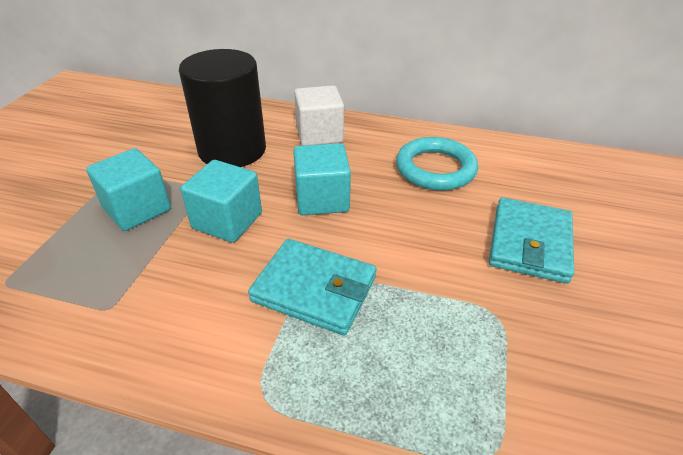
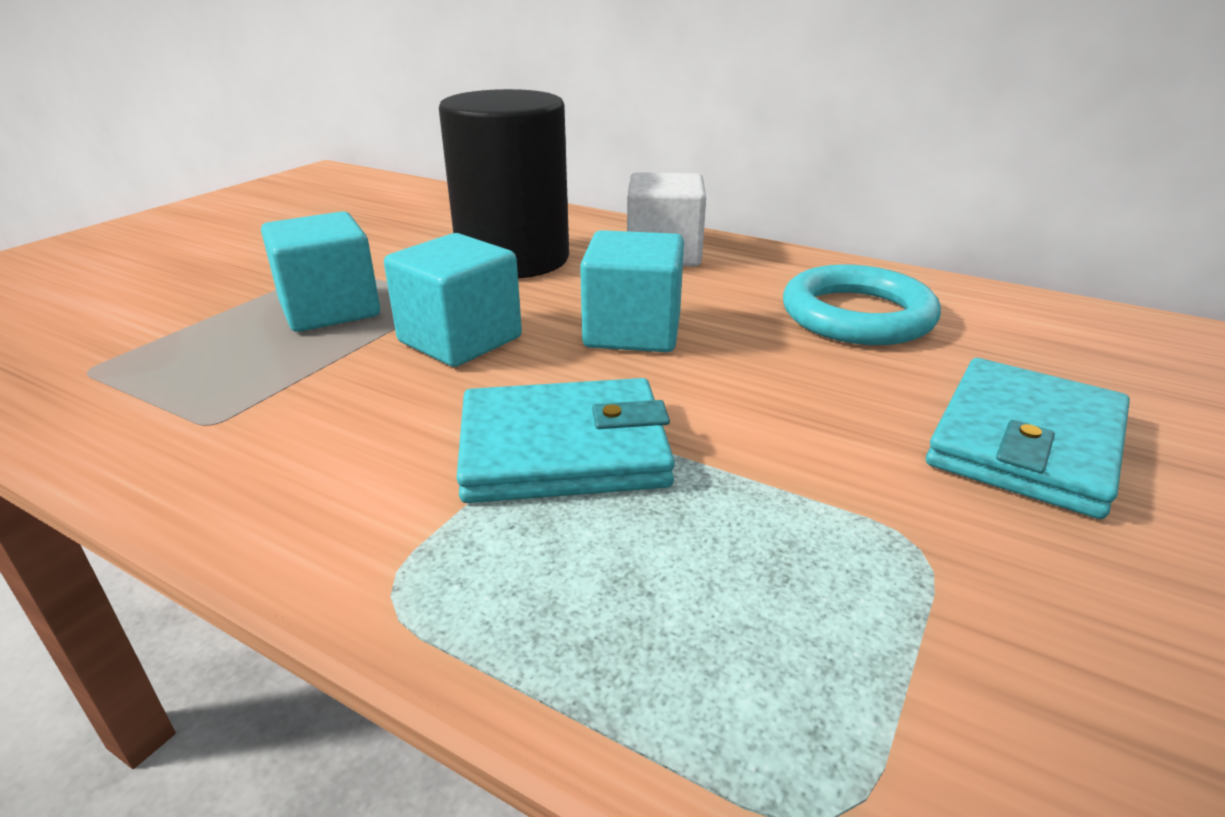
camera: 15 degrees right, 10 degrees down
(314, 289) = (563, 449): turquoise wallet -> turquoise wallet turned 45 degrees counterclockwise

